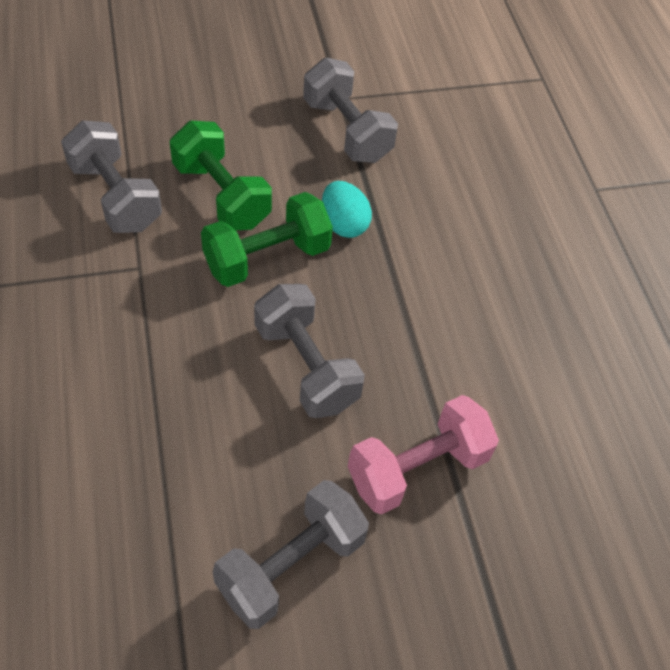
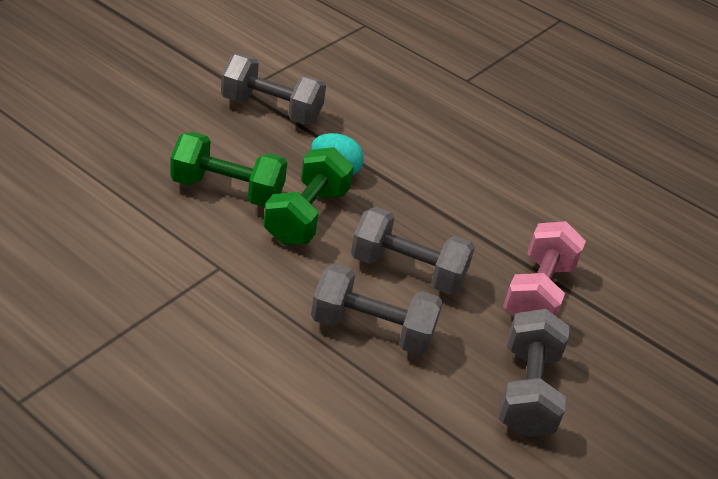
camera: 40 degrees left, 15 degrees down
(116, 196) = (145, 228): grey dumbbell -> grey dumbbell (372, 330)

